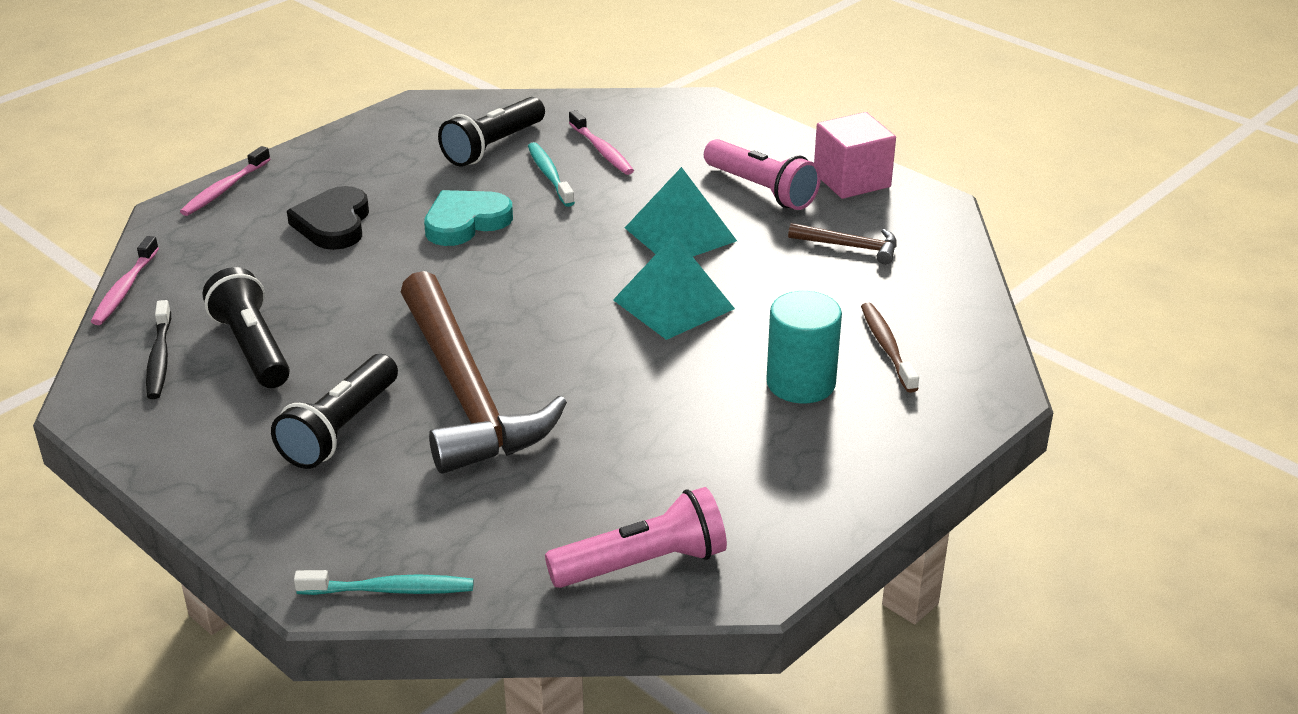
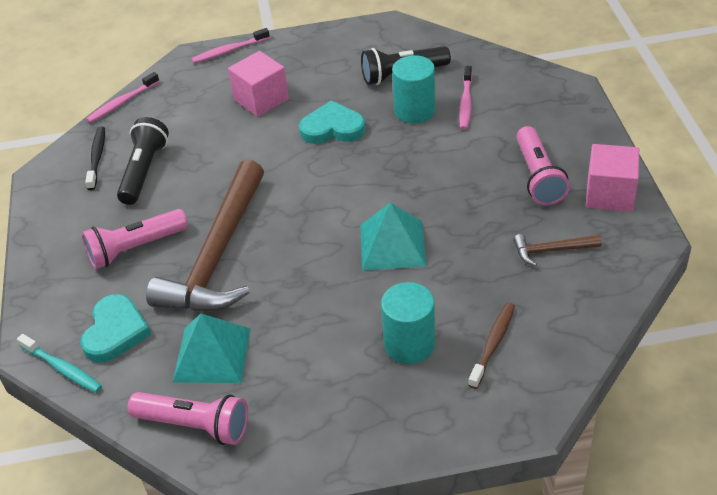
camera: 40 degrees right, 10 degrees up
(160, 358) = (97, 158): black toothbrush -> black toothbrush turned 150 degrees clockwise
(333, 224) = (261, 99): black heart -> pink cube
(340, 429) = (135, 248): black flashlight -> pink flashlight
(419, 522) = (115, 332): none -> turquoise heart
(549, 175) = (414, 111): turquoise toothbrush -> turquoise cylinder
(680, 234) = (450, 191): turquoise pyramid -> turquoise pyramid (212, 354)
(850, 247) = (551, 250): brown hammer -> brown hammer turned 120 degrees clockwise

